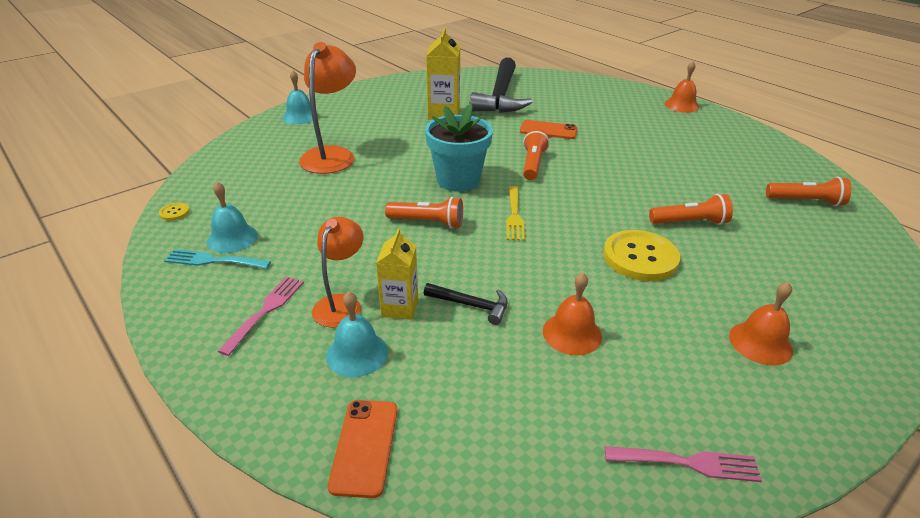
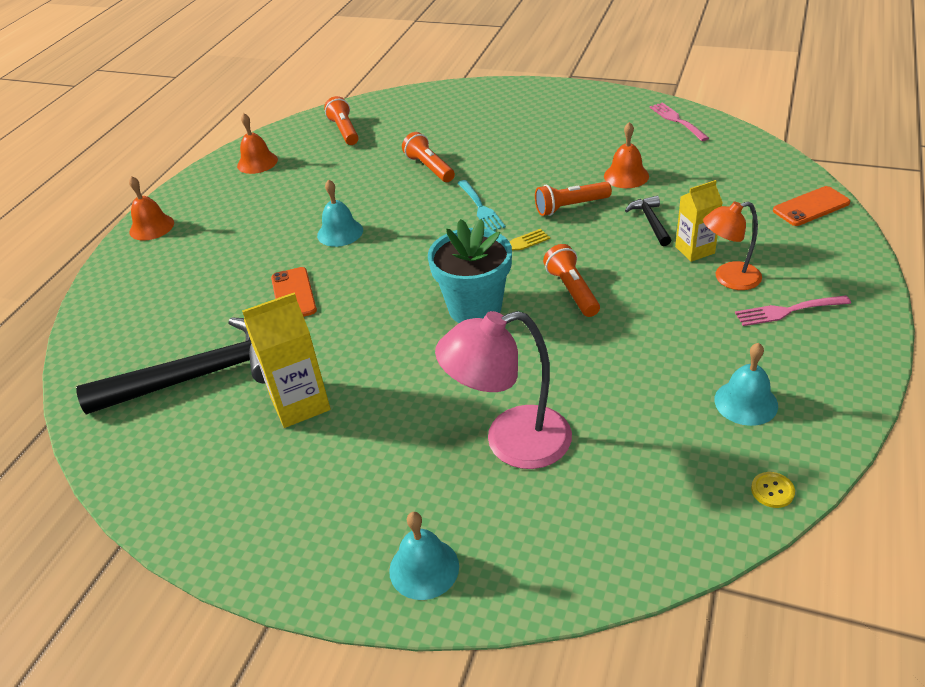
camera: 115 degrees left, 5 degrees up
(214, 260) = (786, 388): turquoise fork -> turquoise fork (480, 207)
(332, 155) = (511, 442): orange lamp -> pink lamp
(357, 353) = (759, 245): turquoise bell -> turquoise bell (340, 232)
(533, 164) = (393, 274): orange flashlight -> orange flashlight (570, 207)
(640, 257) = (505, 175): yellow button -> none
(760, 343) = (553, 119): orange bell -> orange bell (257, 162)

